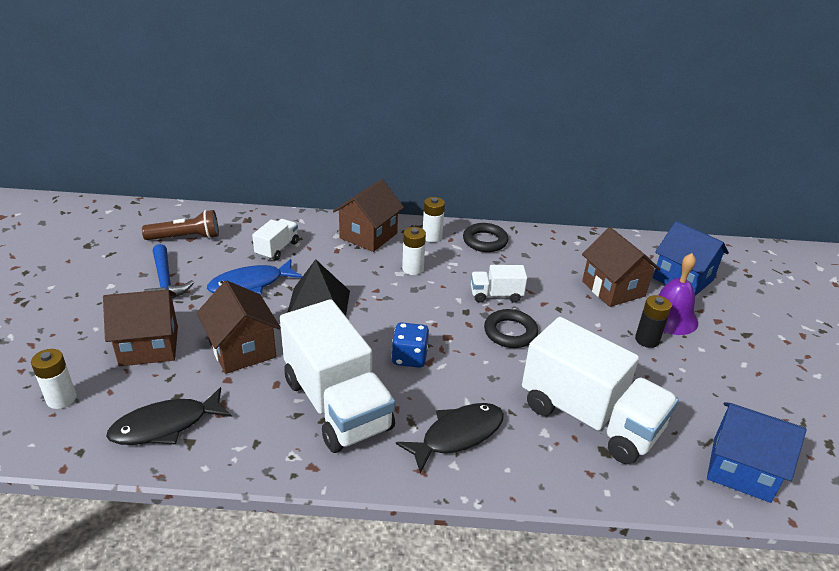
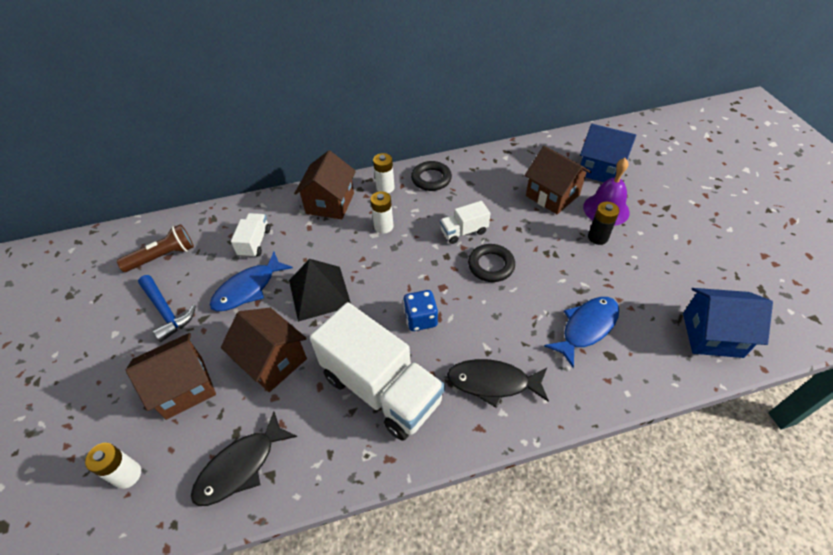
camera: 15 degrees left, 15 degrees up
(457, 435) = (493, 382): black fish -> black fish turned 120 degrees counterclockwise
(590, 418) = (586, 328): white truck -> blue fish

